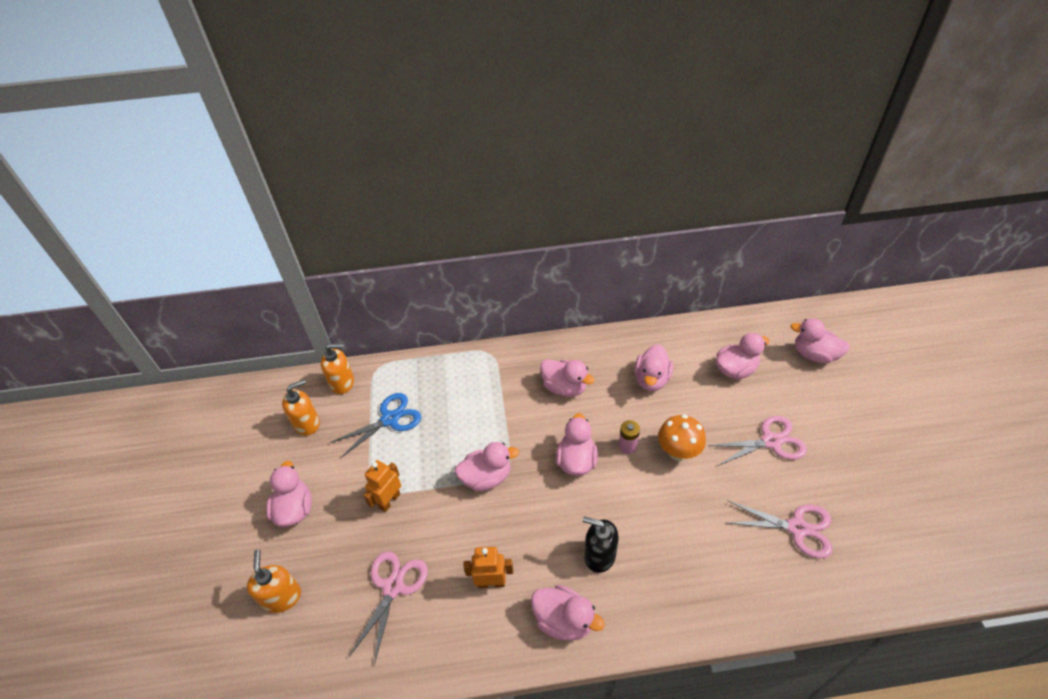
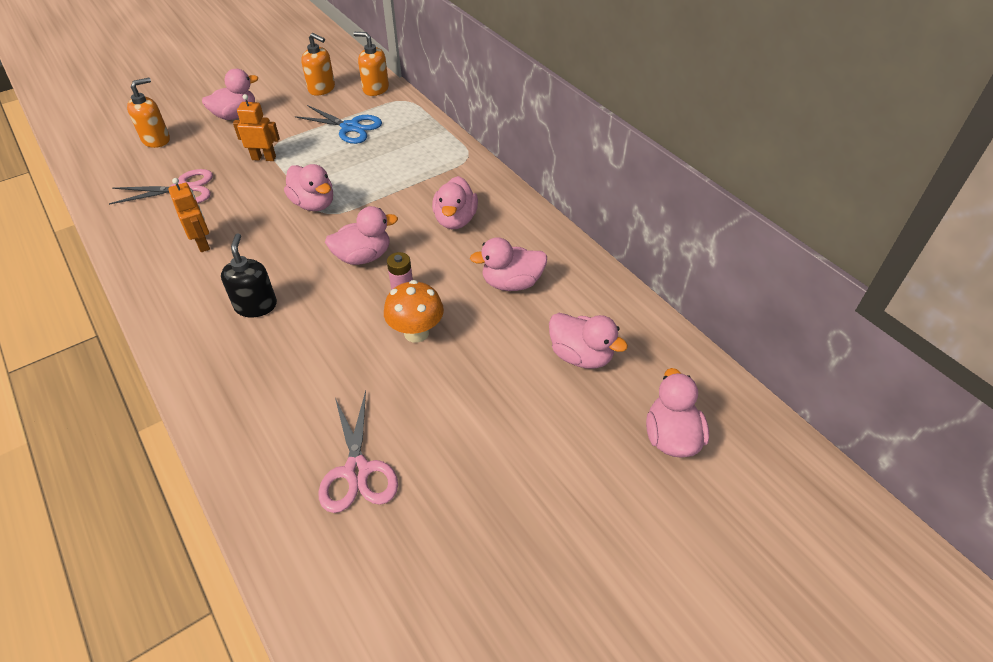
camera: 60 degrees right, 0 degrees up
(342, 383) = (375, 89): orange soap dispenser -> orange soap dispenser turned 150 degrees clockwise
(564, 620) = (177, 301): pink duck -> none
(771, 441) = (481, 417): pink scissors -> none

